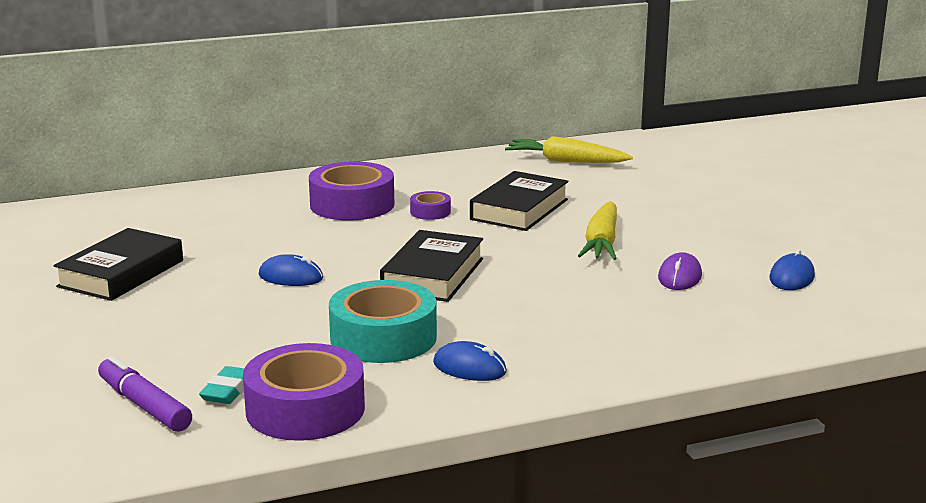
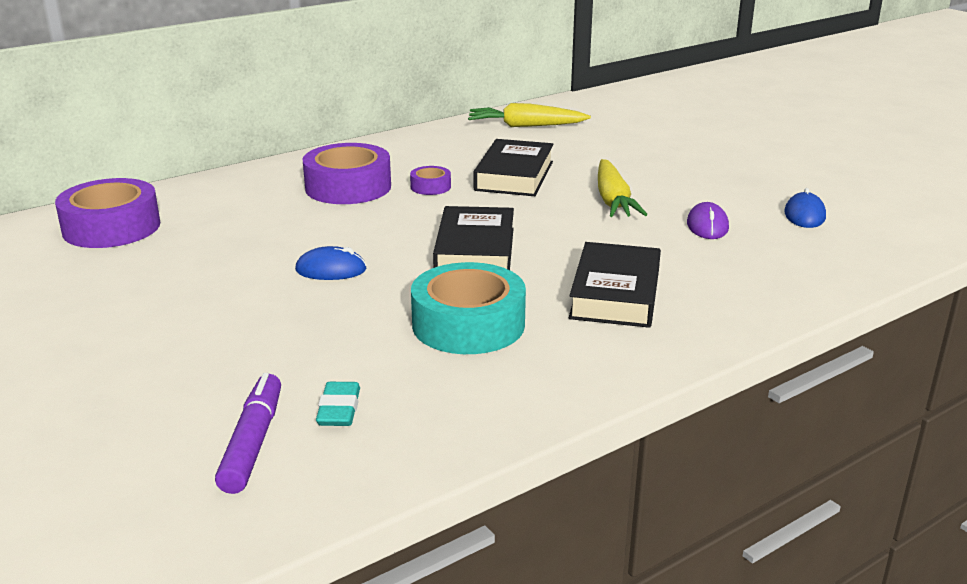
camera: 15 degrees left, 5 degrees up
(121, 273) = (141, 288): black book -> black book (615, 294)
(144, 405) = (253, 442): purple marker -> purple marker turned 60 degrees clockwise
(305, 409) = (437, 419): purple tape -> purple tape (111, 227)
(469, 368) = (577, 346): blue mouse -> none

